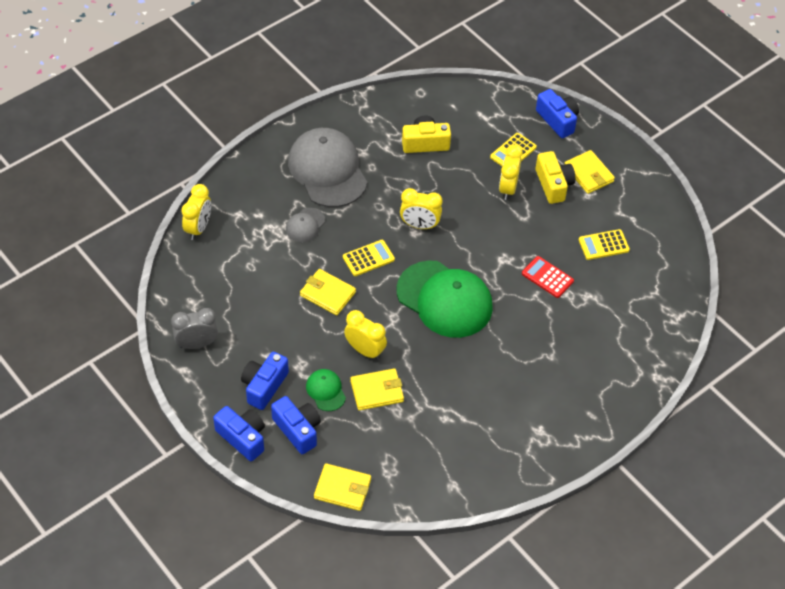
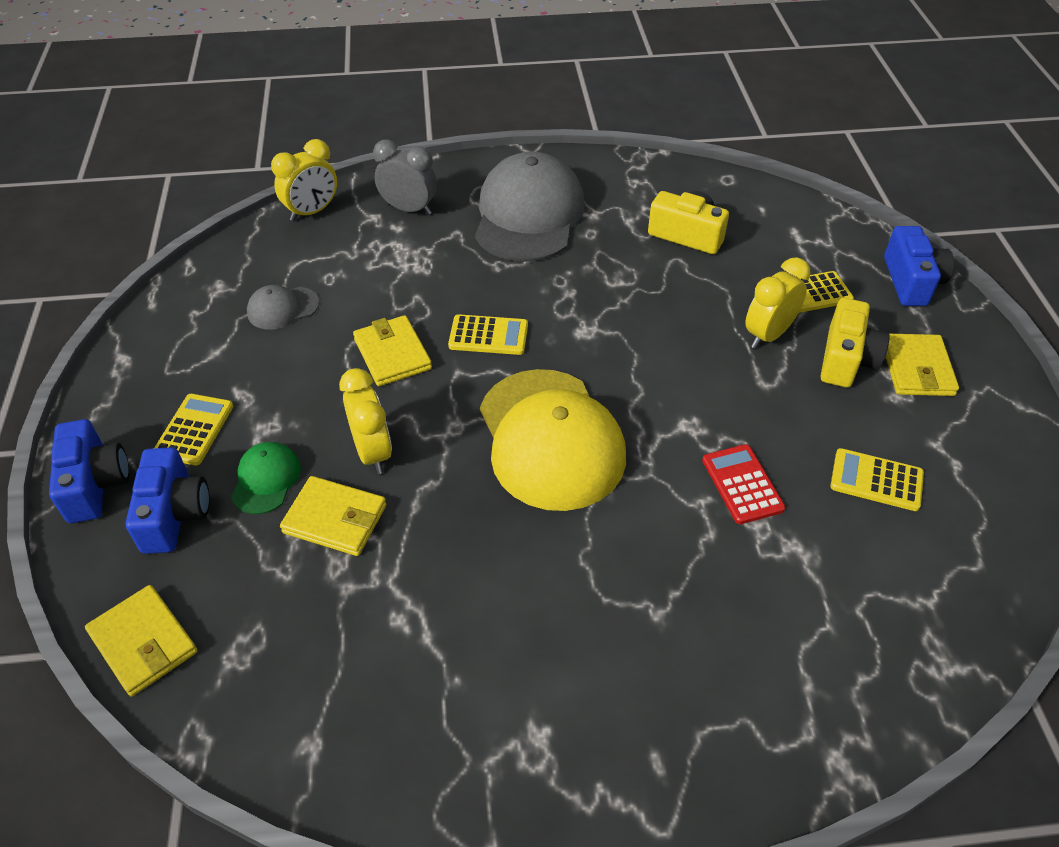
camera: 35 degrees right, 5 degrees down
(197, 344) = (171, 336): grey clock -> grey clock (409, 209)
(264, 386) = (194, 430): blue camera -> yellow calculator
(305, 225) = (442, 262): grey cap -> grey cap (283, 308)
(419, 225) = (596, 326): yellow clock -> none
(444, 299) = (550, 439): green cap -> yellow cap

